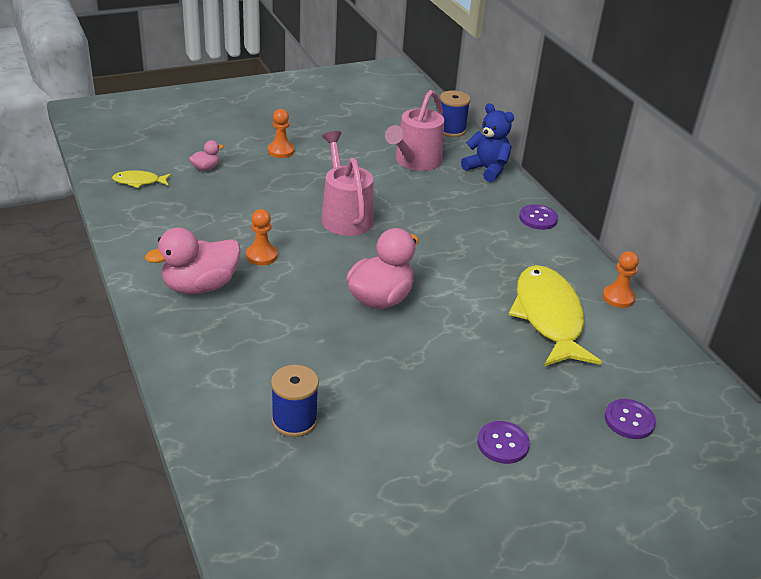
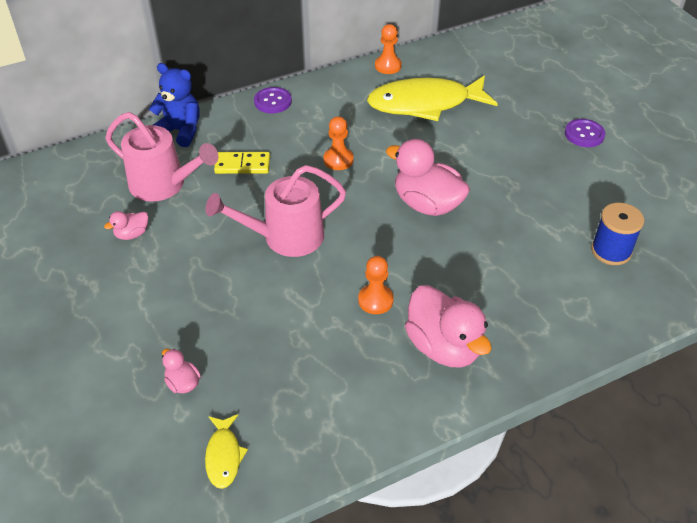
camera: 90 degrees left, 10 degrees up
(281, 151) = (137, 308): orange pawn -> orange pawn (338, 160)
(358, 148) = (132, 234): none -> pink duck
(440, 198) = (242, 165): none -> yellow domino
(451, 130) = (88, 156): blue spool -> none
(487, 169) = (180, 131): blue teddy bear -> blue teddy bear turned 75 degrees clockwise
(629, 420) = (533, 74): purple button -> none

